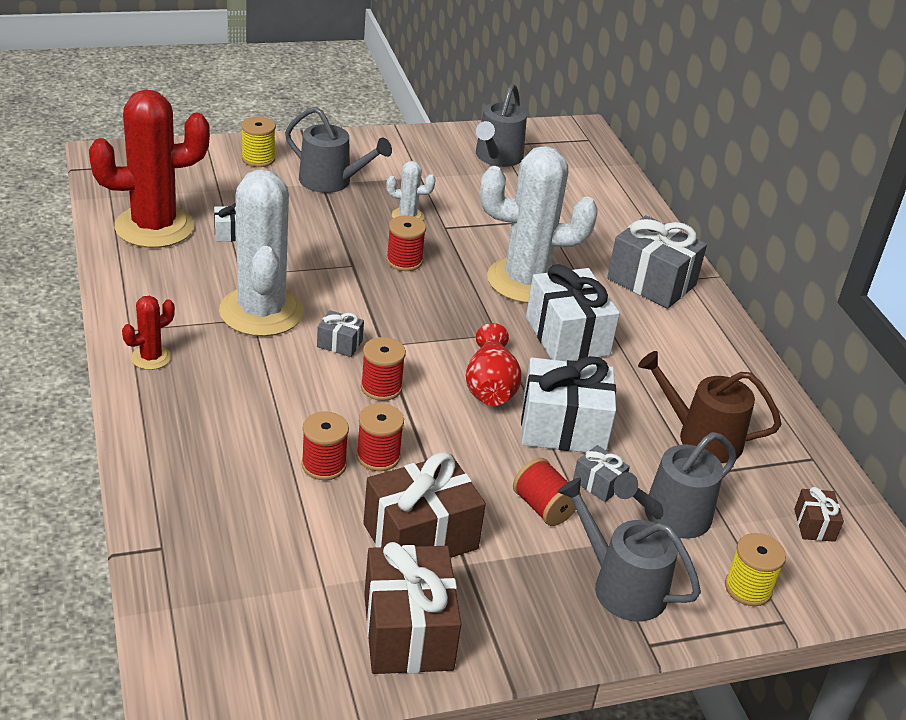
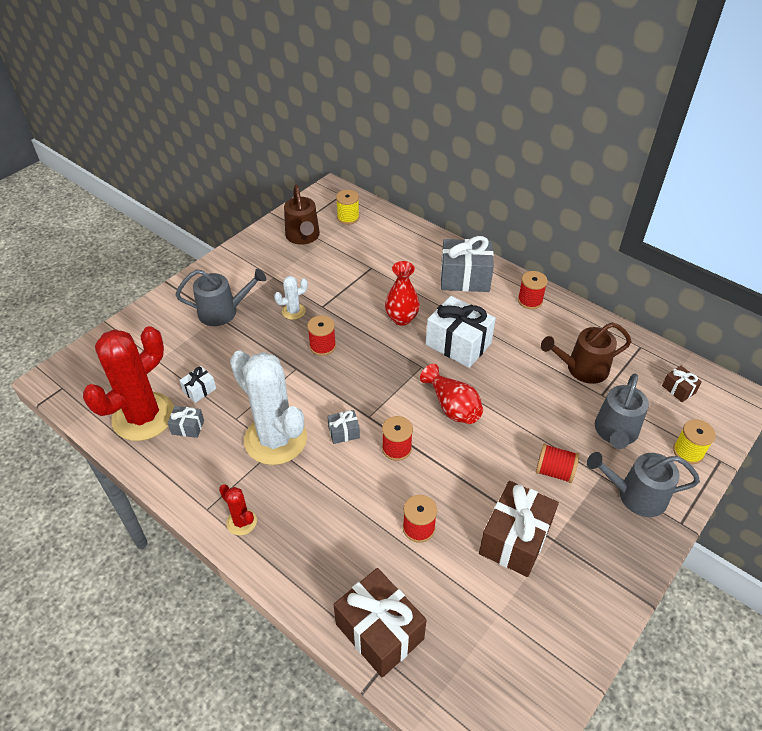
camera: 30 degrees left, 10 degrees up
(151, 358) = (241, 522): red cactus -> red cactus turned 60 degrees counterclockwise
(258, 159) = (160, 320): yellow spool -> yellow spool (348, 217)
(378, 456) = (441, 499): red spool -> red spool (530, 301)
(408, 632) = (569, 610): brown gift -> brown gift (379, 631)
(497, 157) = (303, 236): grey watering can -> brown watering can
(525, 281) = (401, 318): white cactus -> red vase
(563, 427) = (514, 409): white gift -> none
(598, 483) = (564, 435): grey gift -> grey gift (188, 427)

